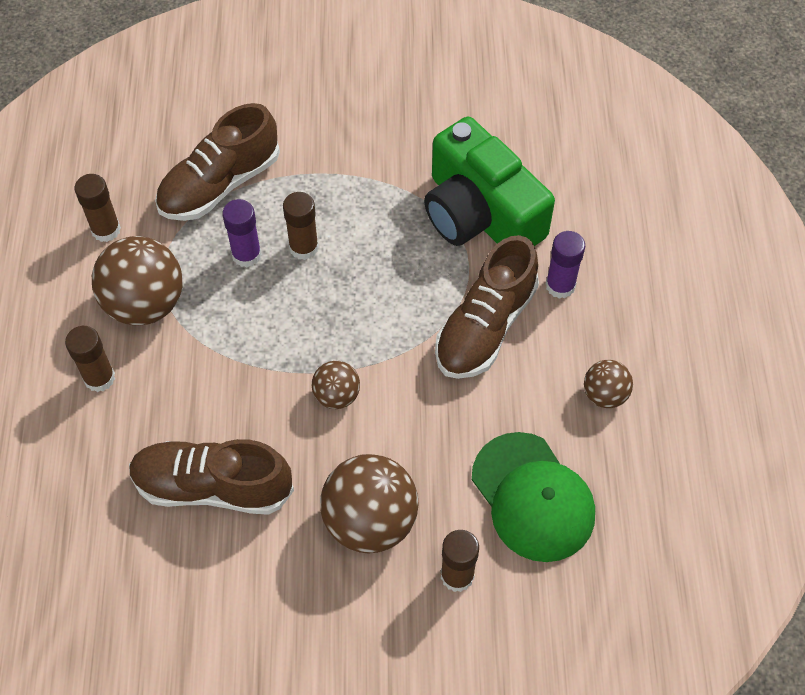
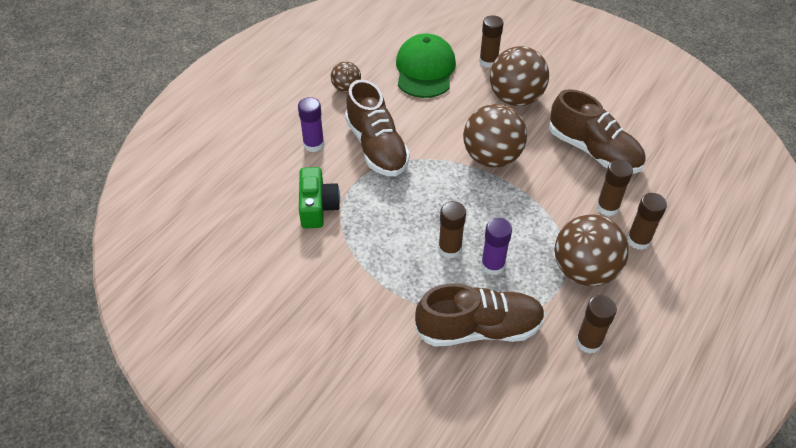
camera: 145 degrees left, 10 degrees down
(155, 404) = (607, 207): none -> brown glue stick
(337, 395) = (491, 157): brown ball -> brown ball, size x1.88
(480, 213) = (317, 207): green camera -> green camera, size x0.55
(485, 326) = (376, 147): brown shoe -> brown shoe turned 90 degrees clockwise

